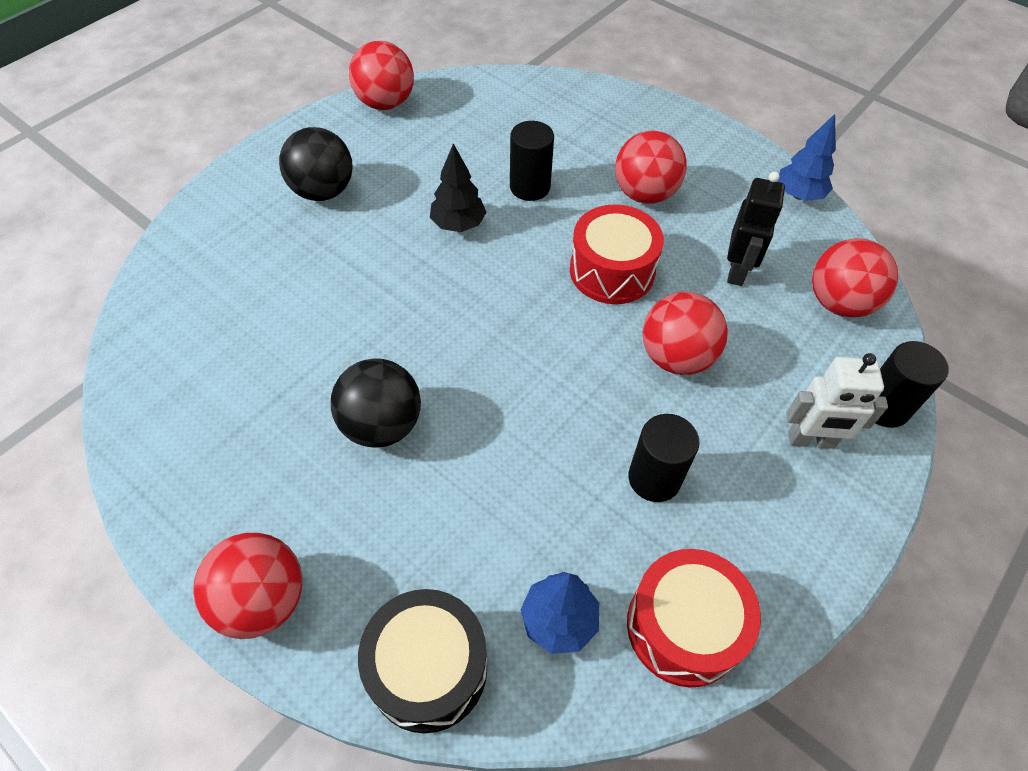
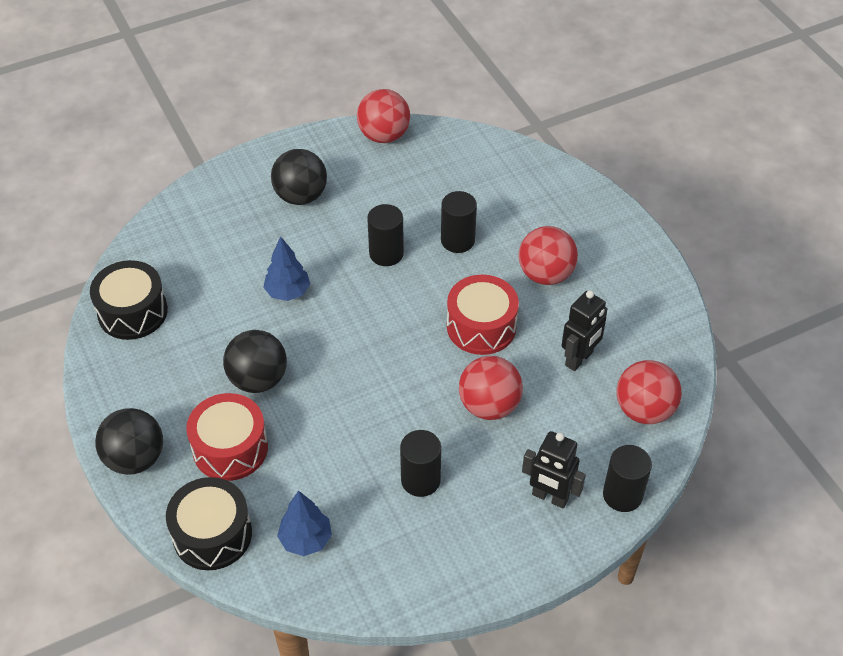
camera: 25 degrees right, 5 degrees down
(168, 395) = (132, 312): none -> black drum
(262, 600) = (135, 458): red ball -> black ball
(458, 224) = (386, 254): black tree -> black cylinder
(684, 627) = (382, 574): red drum -> red drum (230, 448)
(799, 195) = (674, 315): blue tree -> blue tree (288, 292)
(811, 440) = (550, 497): white robot -> black robot

